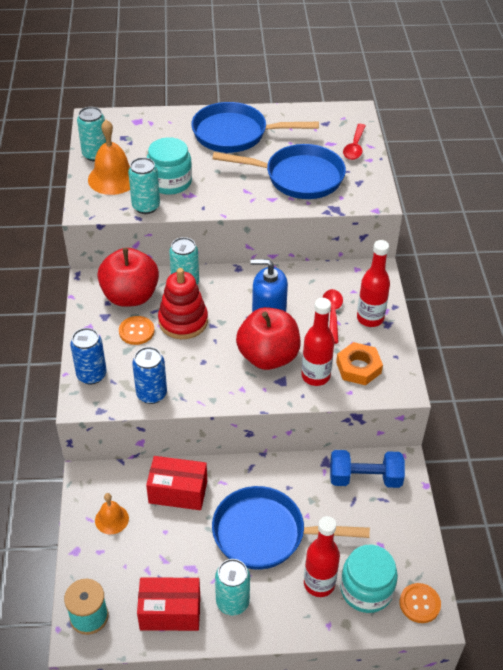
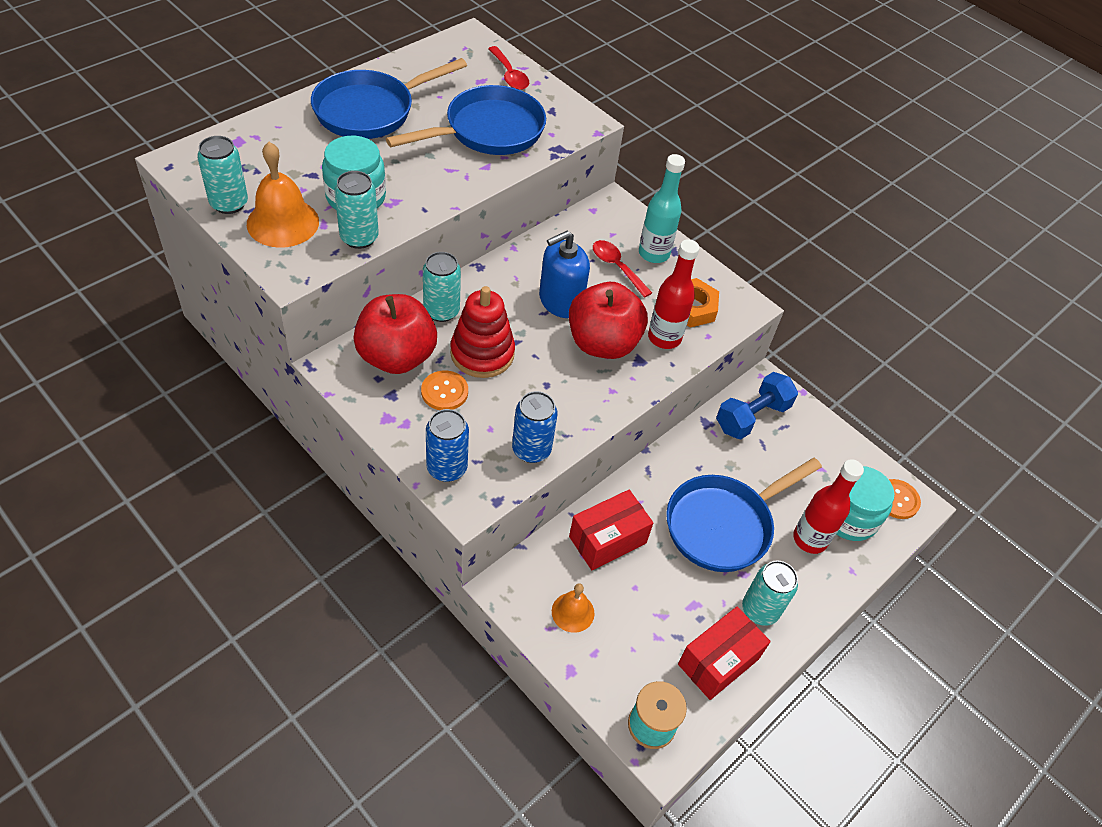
camera: 45 degrees left, 5 degrees up
(370, 318) = (653, 253): red bottle -> turquoise bottle

